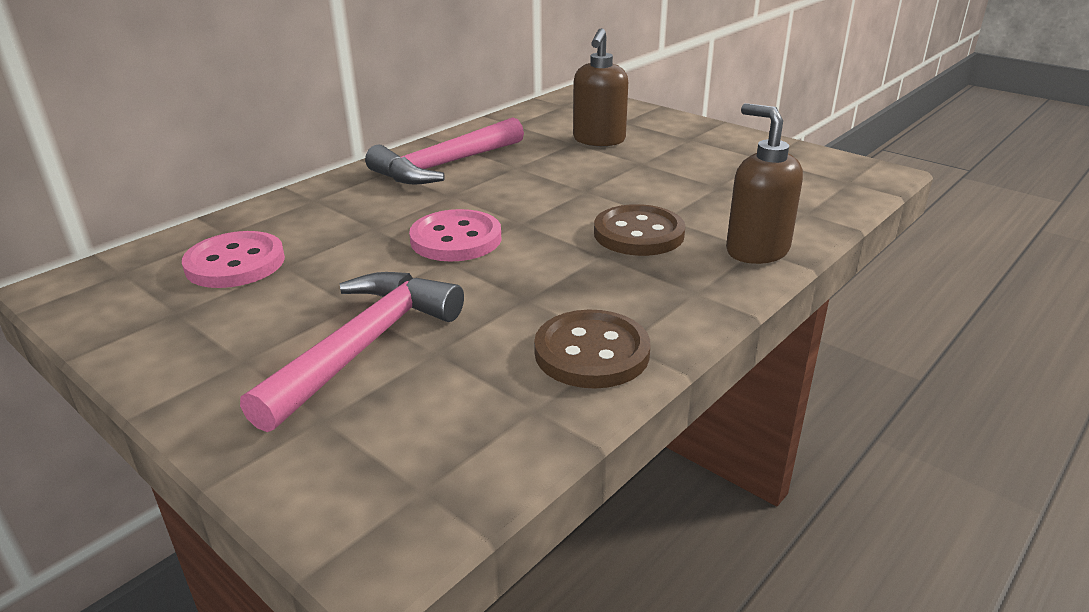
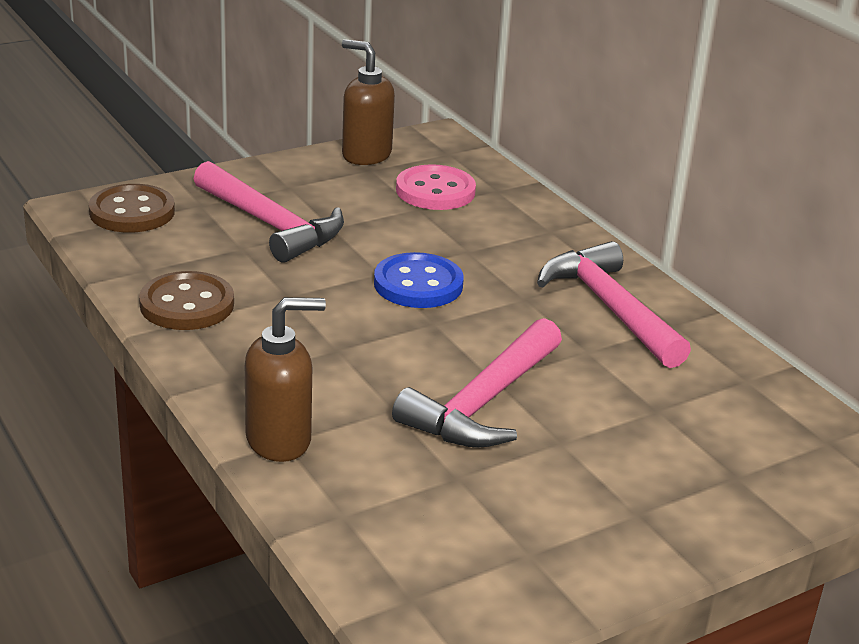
camera: 105 degrees right, 0 degrees up
(456, 239) = (418, 284): pink button -> blue button
(599, 140) = (657, 431): brown soap dispenser -> brown soap dispenser (366, 155)
(620, 189) = (483, 402): none -> pink hammer
(638, 234) = (365, 381): brown button -> brown button (132, 212)

